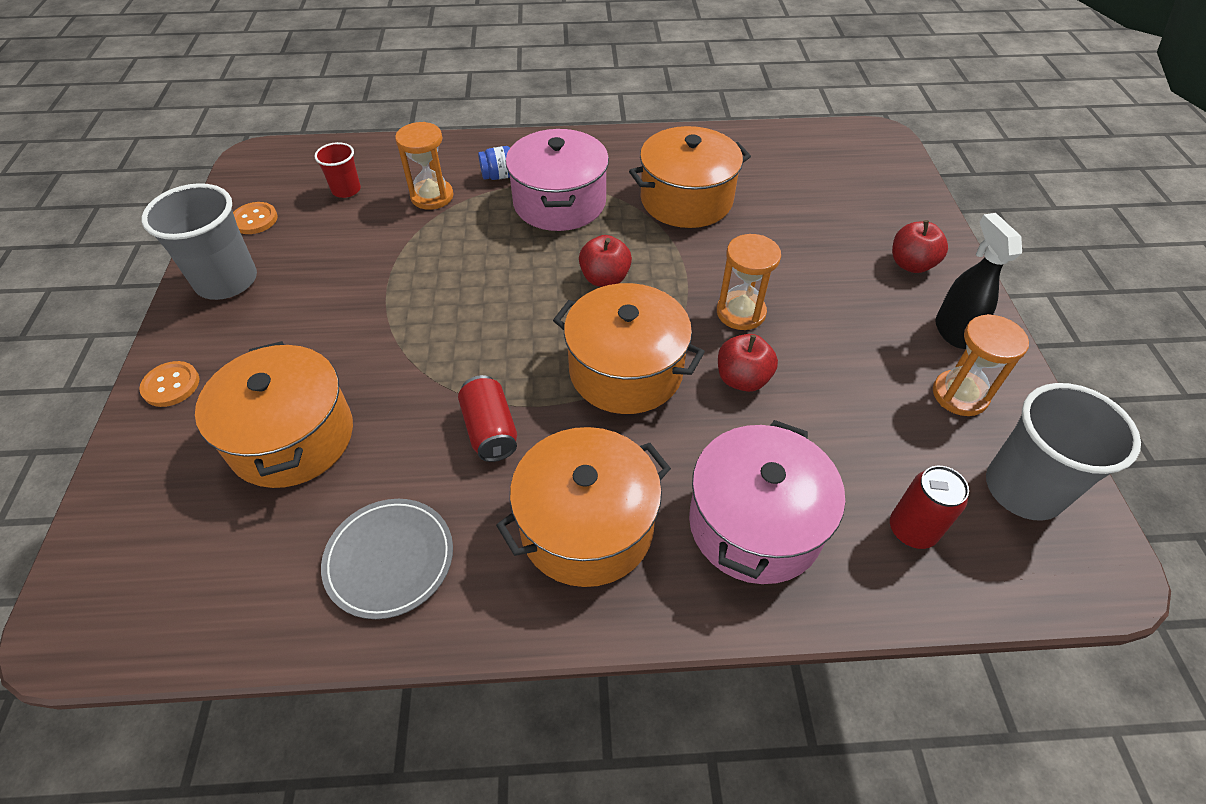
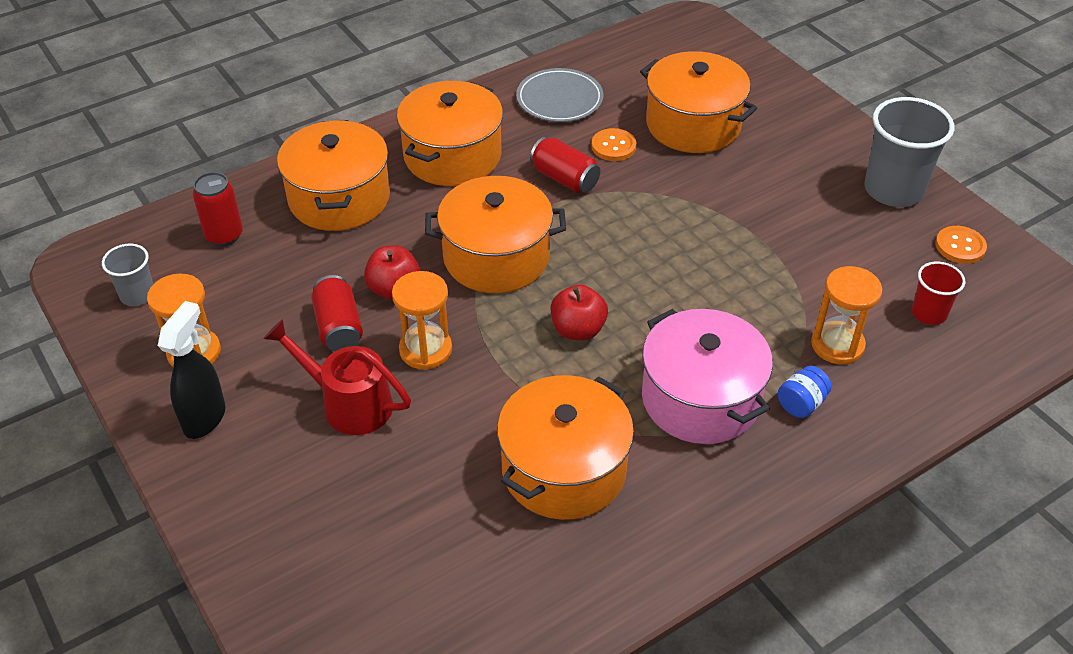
camera: 150 degrees right, 5 degrees down
(171, 385) = (815, 117): orange button -> orange button (613, 146)
(755, 523) = (339, 198): pink pot -> orange pot
(811, 363) = (338, 327): none -> red can
(825, 297) = (348, 403): none -> red watering can
(911, 264) = (262, 489): red apple -> none
(953, 331) = (205, 418): black spray bottle -> black spray bottle turned 120 degrees counterclockwise
(1023, 489) = (137, 295): grey cup -> grey cup, size x0.54

